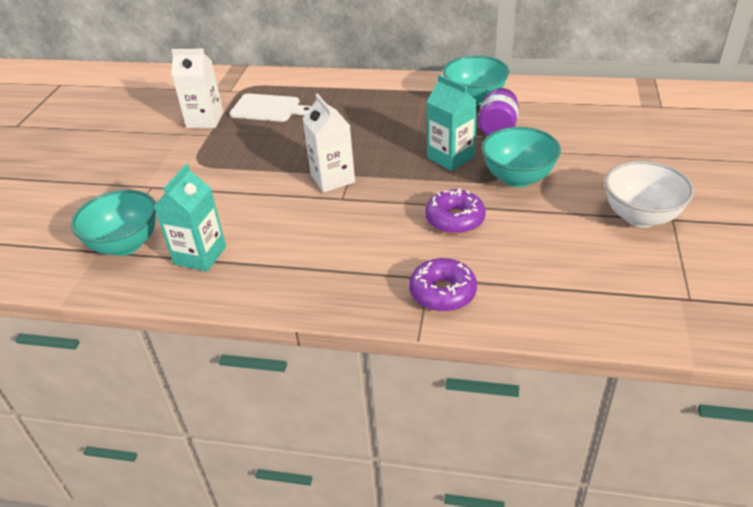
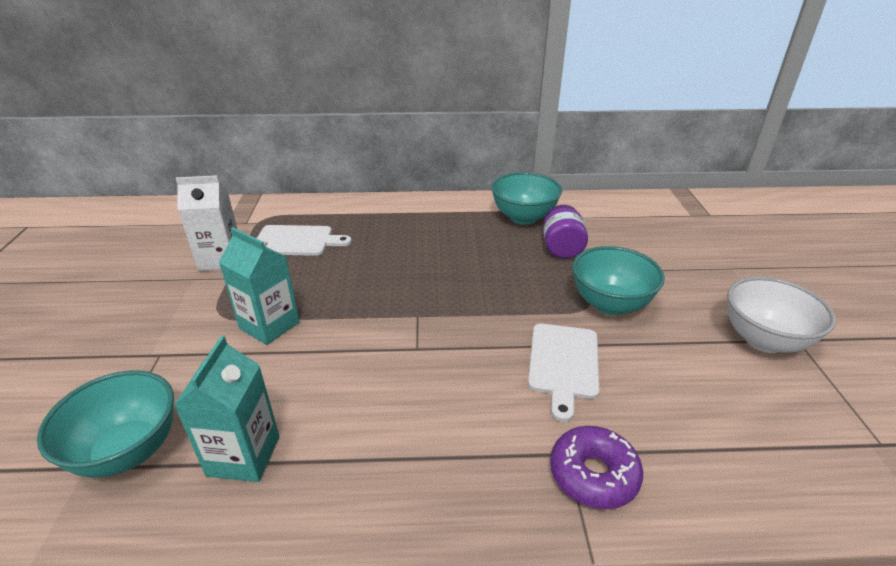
camera: 15 degrees left, 5 degrees down
(332, 179) = (397, 323): white carton -> none
(450, 157) = (526, 285): turquoise carton -> turquoise carton (269, 325)
(455, 219) = (563, 364): purple donut -> white cutting board

